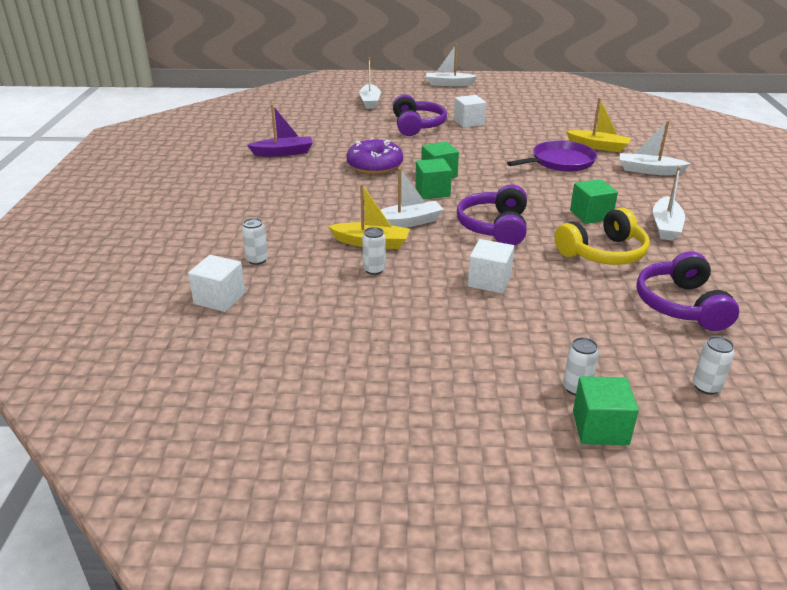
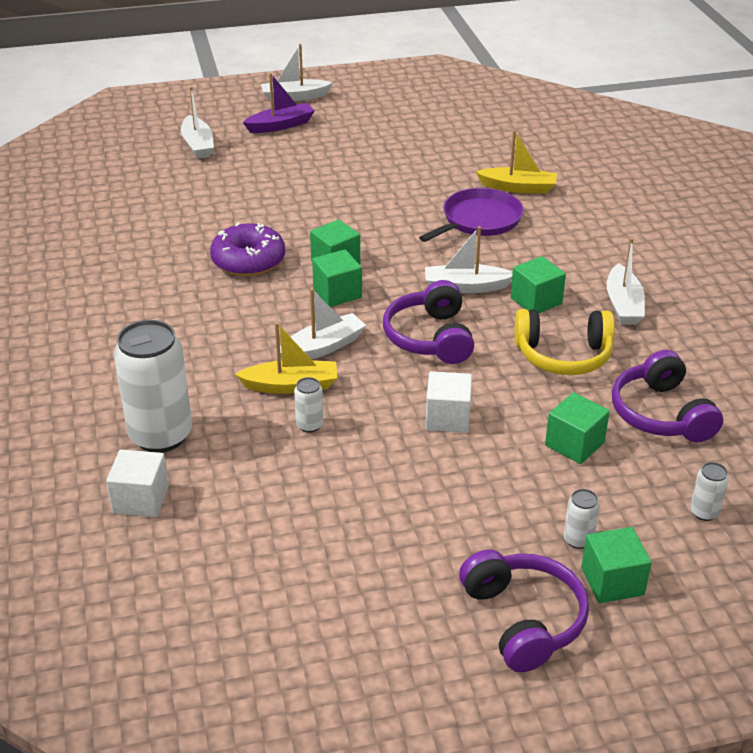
camera: 15 degrees left, 5 degrees up
(257, 260) = (161, 435): white can -> white can, size x2.32
(283, 153) = (116, 255): purple boat -> purple boat (280, 125)
(417, 126) = (278, 182): purple headphones -> purple headphones (523, 619)
(469, 122) = (344, 166): white cube -> none
(594, 315) = (574, 444): none -> green cube
(603, 253) = (563, 355): yellow headphones -> yellow headphones turned 45 degrees clockwise
(649, 170) = (587, 220): white boat -> white boat (466, 287)

